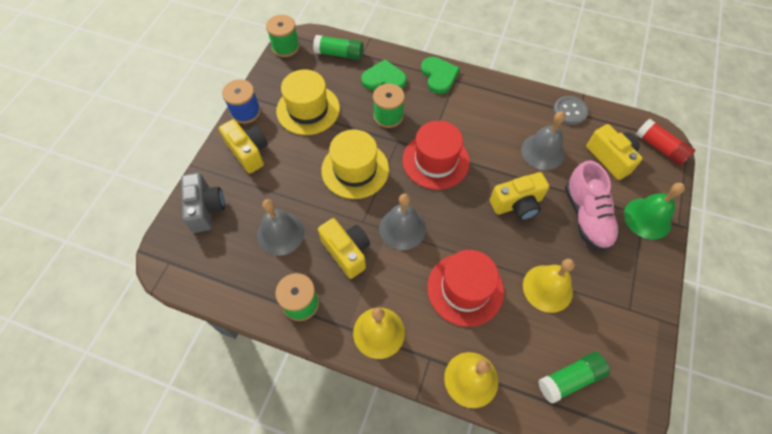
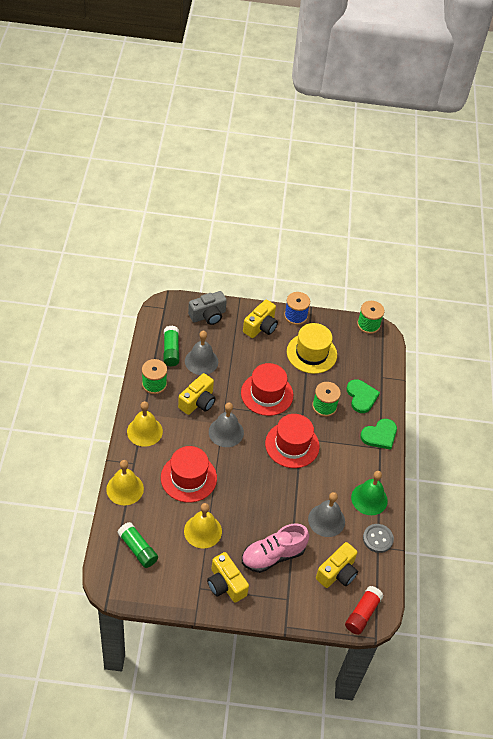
camera: 70 degrees right, 10 degrees down
(339, 54) = (376, 361): green glue stick -> green glue stick (171, 350)
(355, 169) = (267, 394): yellow hat -> red hat
(517, 204) = (269, 505): yellow camera -> yellow camera (225, 584)
(647, 218) = (285, 602): green bell -> green bell (369, 499)

